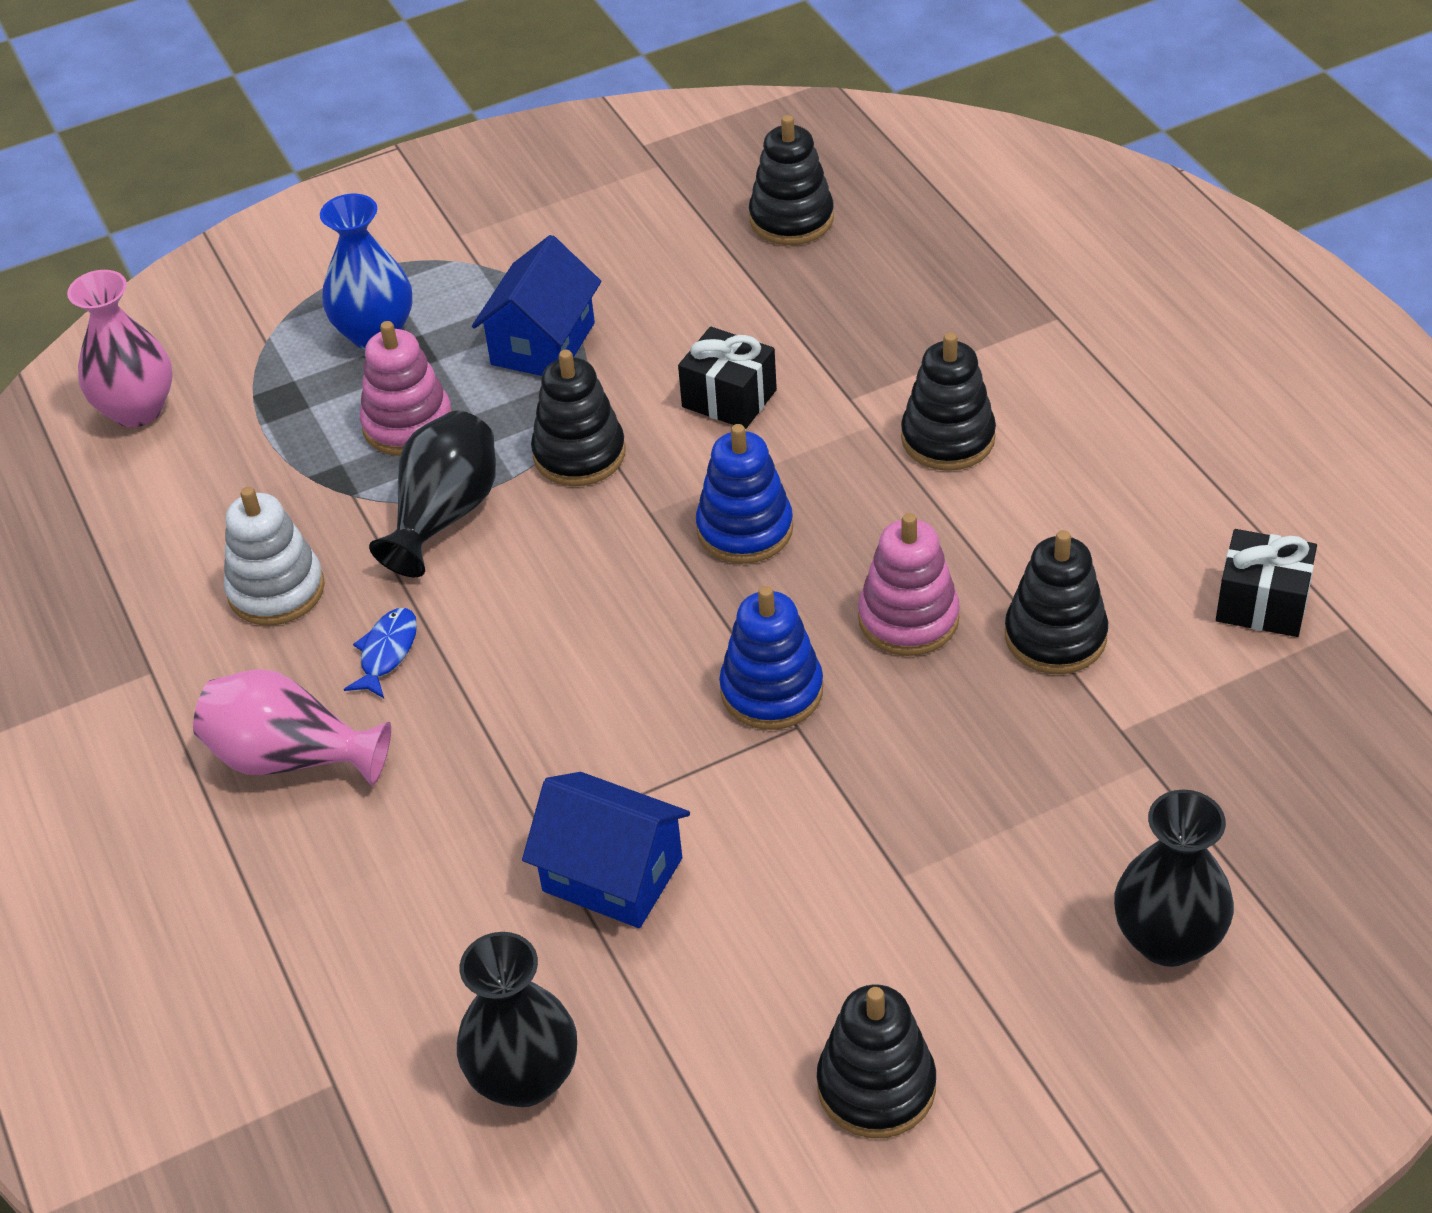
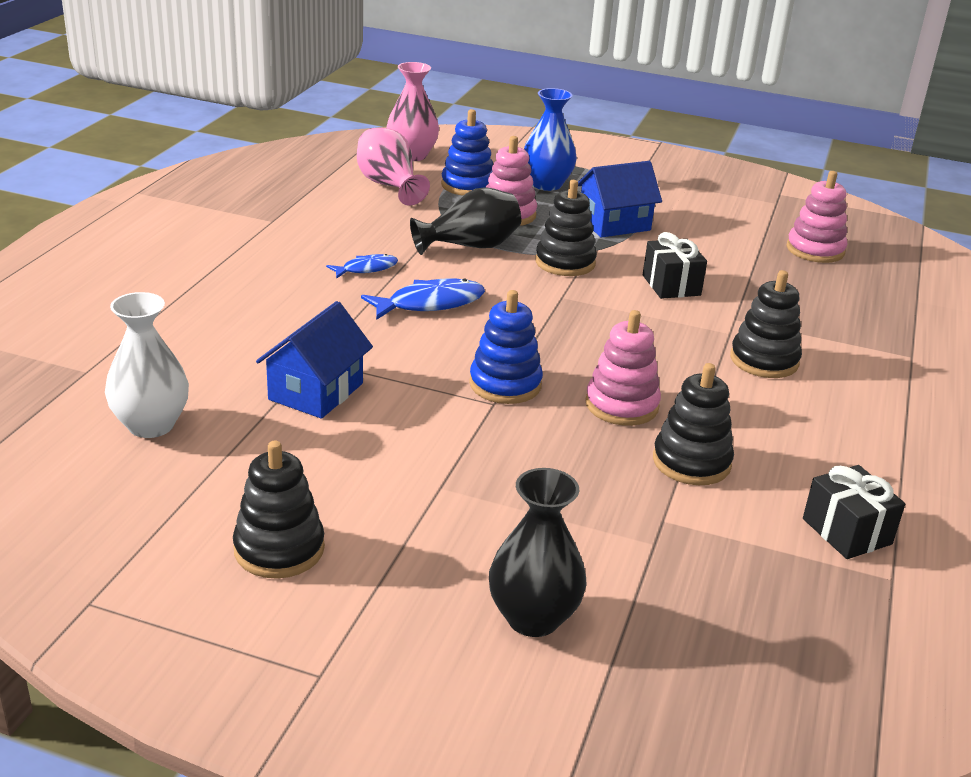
camera: 40 degrees right, 15 degrees down
(276, 590) = (362, 227): white stacking toy -> none
(291, 758) = (269, 274): pink vase -> pink vase (389, 186)
(524, 1078) = (151, 425): black vase -> white vase
(535, 644) = (430, 304): none -> blue fish
(612, 875) = (316, 391): blue house -> blue house turned 45 degrees clockwise
(745, 529) = (596, 328): blue stacking toy -> blue stacking toy (468, 185)
(791, 219) = (815, 250): black stacking toy -> pink stacking toy

